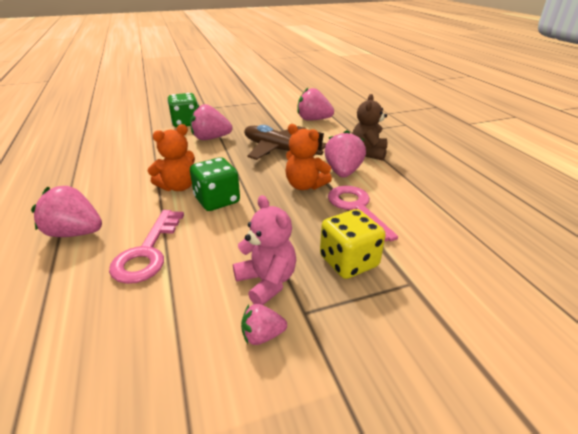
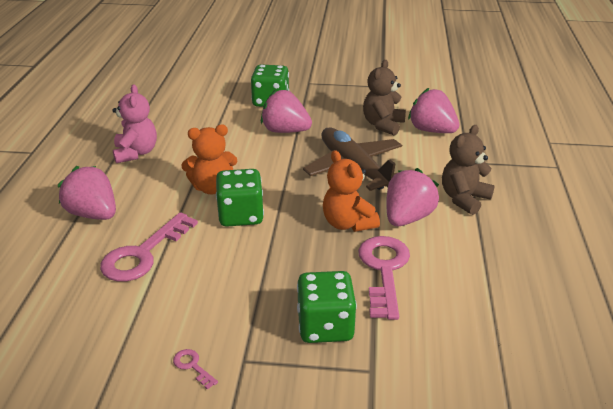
camera: 25 degrees right, 0 degrees up
(262, 335) = (192, 366): pink strawberry -> pink key
(267, 282) = (230, 319): pink teddy bear -> pink teddy bear (136, 153)
(279, 122) = (383, 125): none -> brown teddy bear
(349, 262) = (325, 326): yellow dice -> green dice

